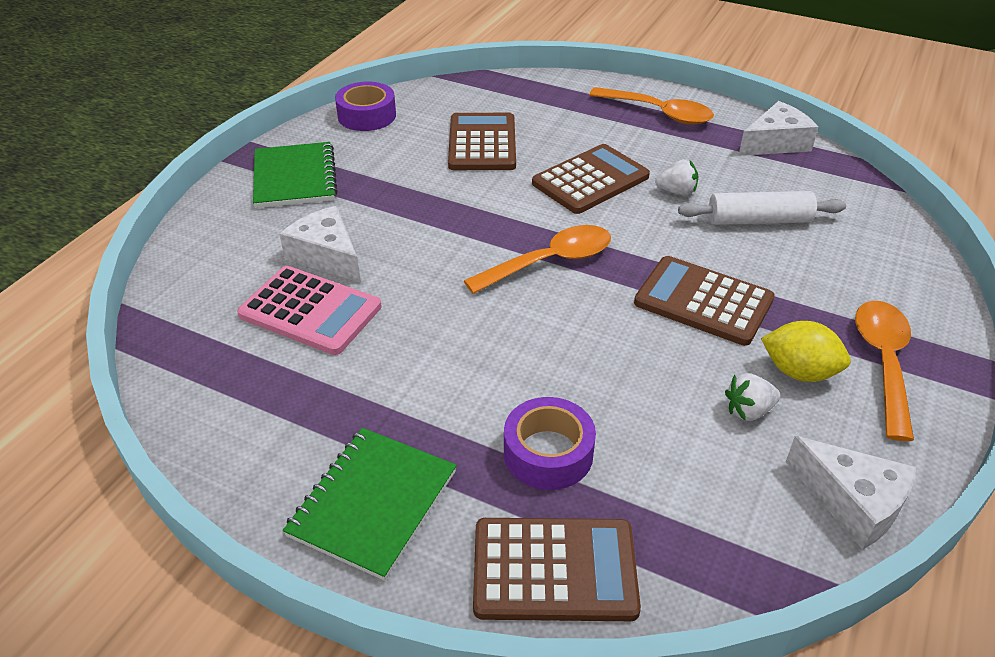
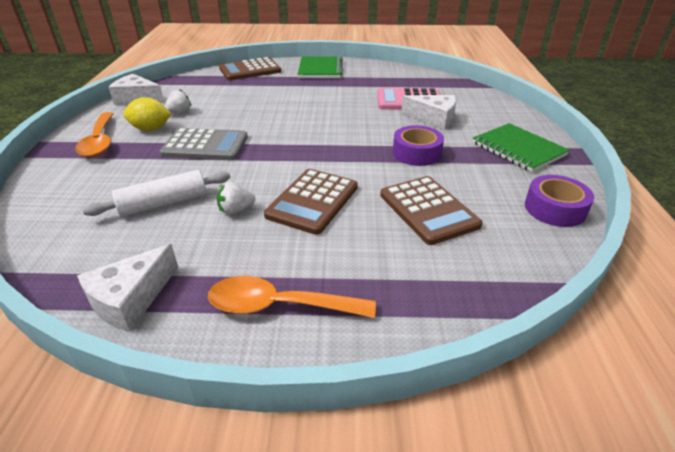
camera: 155 degrees right, 5 degrees down
(548, 453) = (266, 87): purple tape -> purple tape (416, 153)
(550, 262) = (307, 143): orange spoon -> none
(703, 301) = (205, 145): brown calculator -> grey calculator

